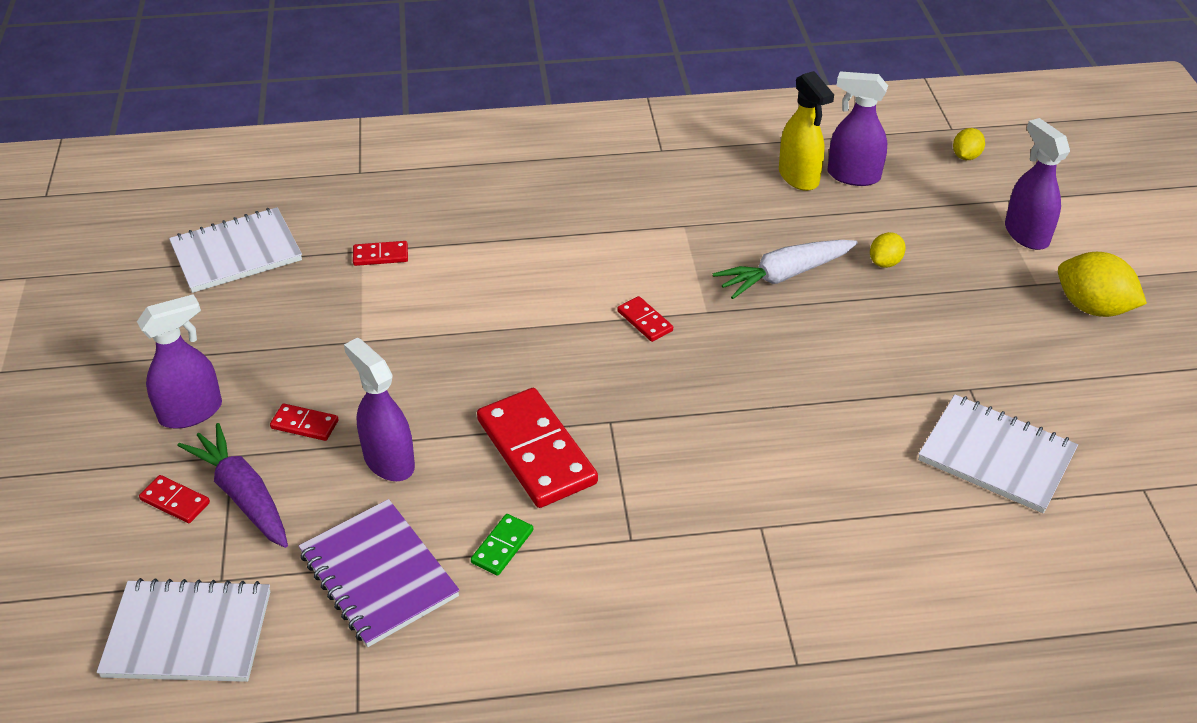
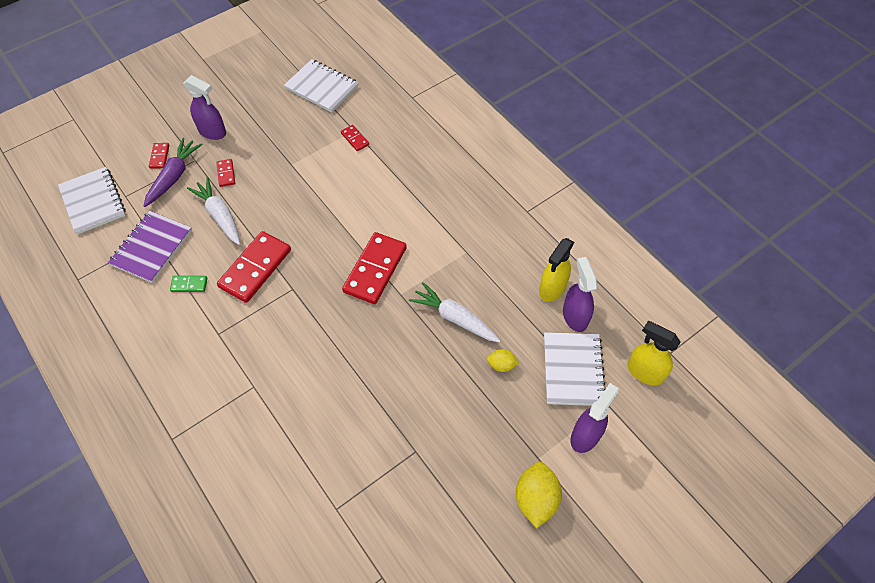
camera: 60 degrees right, 15 degrees up
(388, 461) = (220, 215): purple spray bottle -> white carrot
(644, 321) = (375, 270): red domino -> red domino, size x2.18
(966, 156) = (644, 372): yellow lemon -> yellow spray bottle
(996, 456) = (365, 484): white notebook -> white notebook (573, 370)

